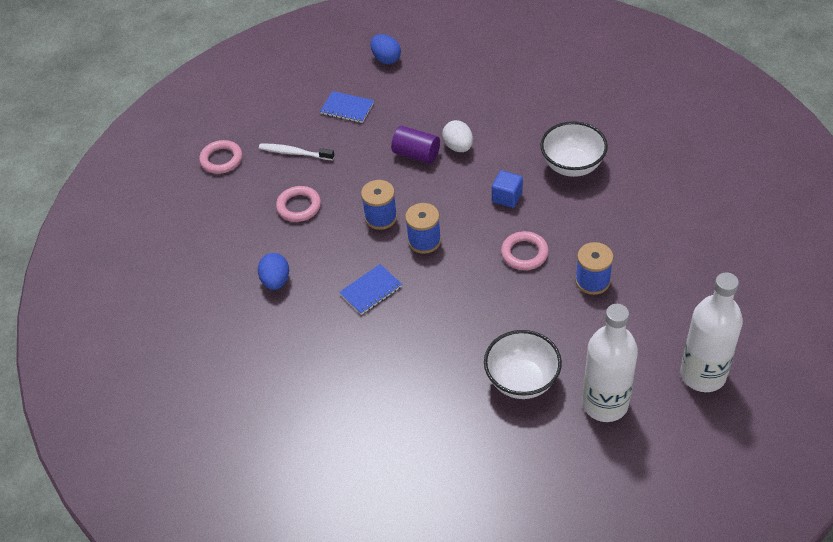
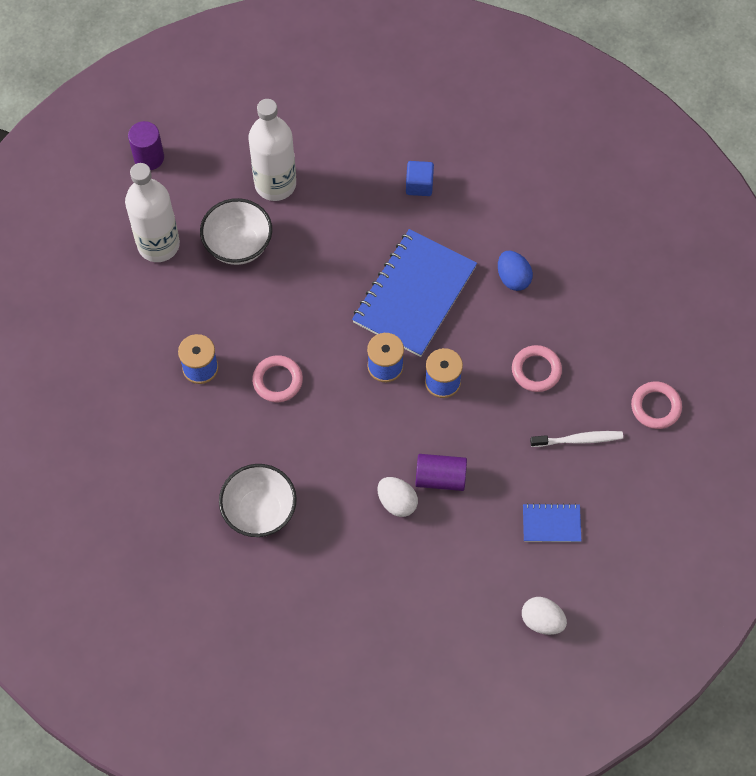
camera: 155 degrees right, 15 degrees up
(371, 290) = (414, 295): blue notebook -> blue notebook, size x2.16
(386, 59) = (542, 621): blue egg -> white egg
(507, 197) = (318, 446): blue cube -> blue cube (419, 185)
(592, 504) = (149, 157): none -> purple cylinder
(703, 374) = (76, 298): white bottle -> white bottle (275, 184)

